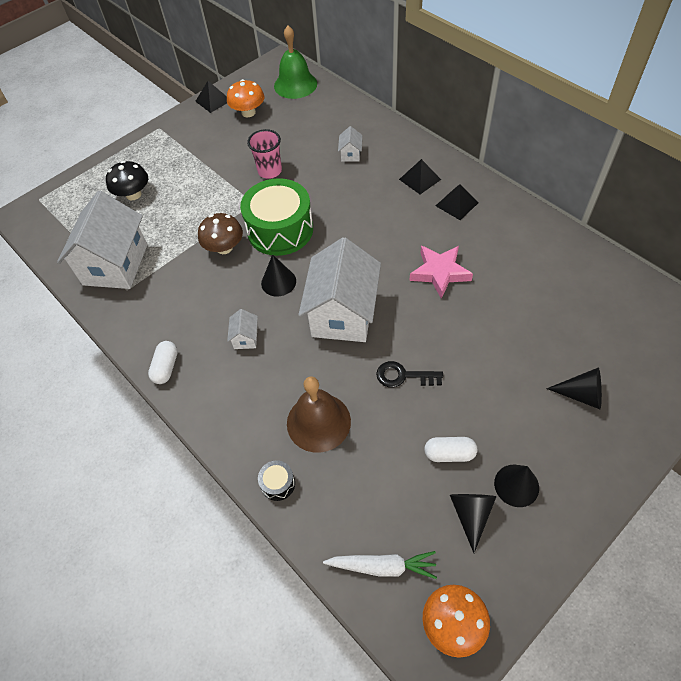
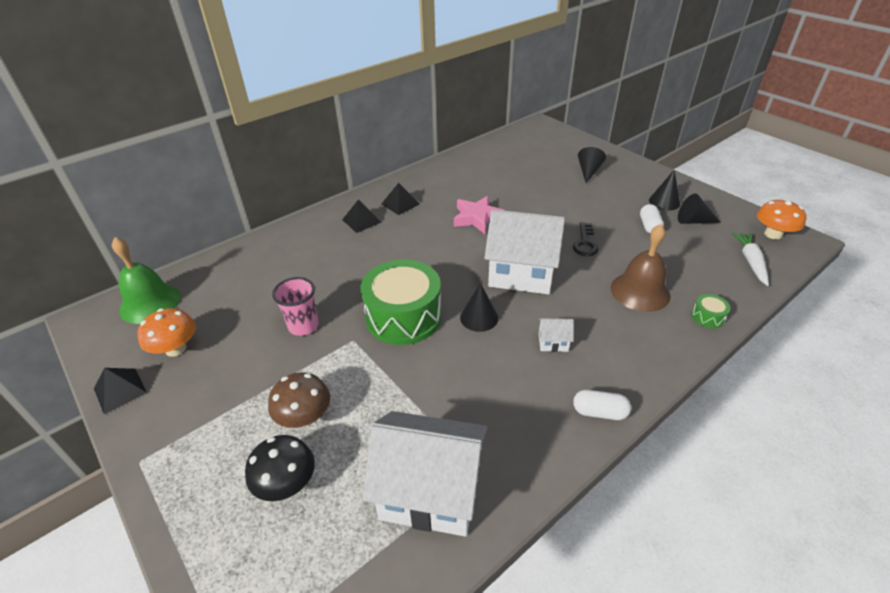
camera: 90 degrees left, 15 degrees down
(224, 247) = (421, 365): brown mushroom -> brown mushroom (304, 417)
(278, 483) = (707, 317): black drum -> green drum
(350, 154) = (305, 261): white house -> none

